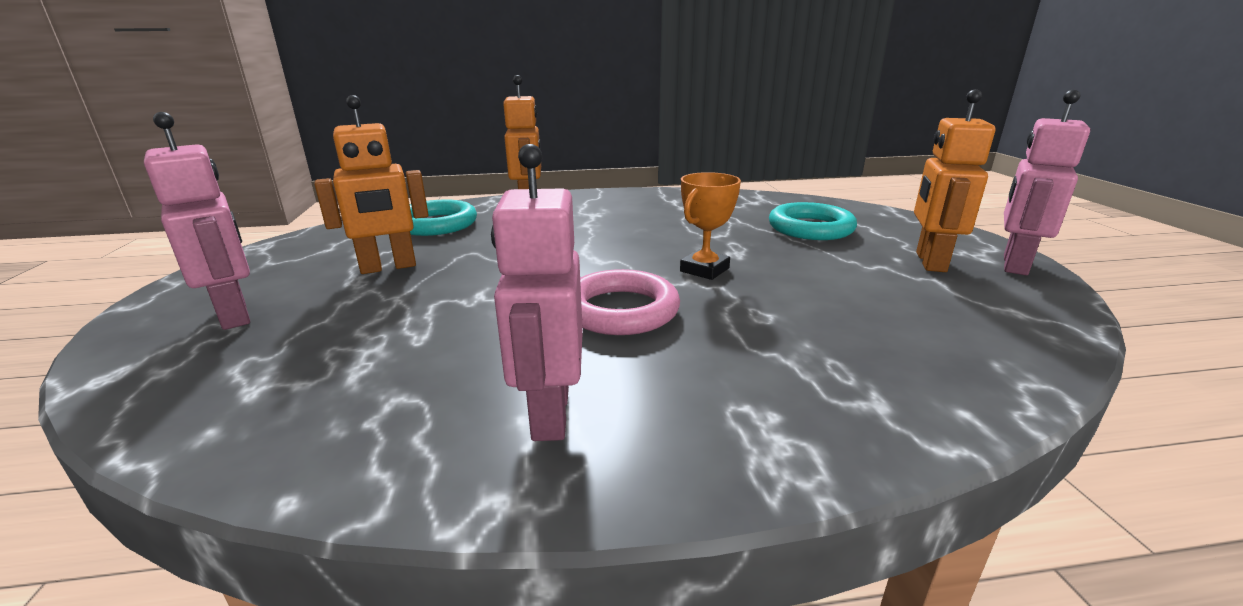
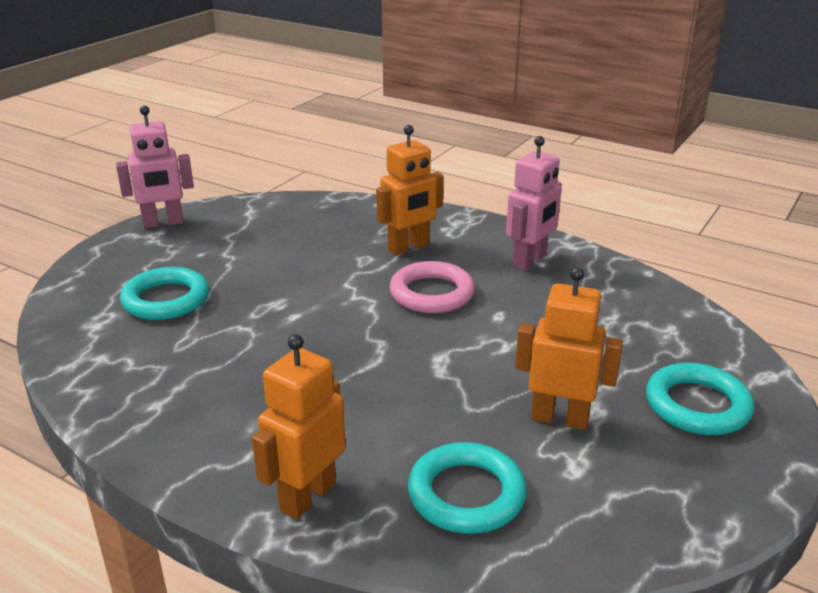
camera: 140 degrees left, 5 degrees up
(235, 315) = (697, 405): pink robot -> turquoise ring
(704, 270) = (329, 299): orange trophy -> none
(930, 262) = (194, 243): orange robot -> orange robot (408, 247)

